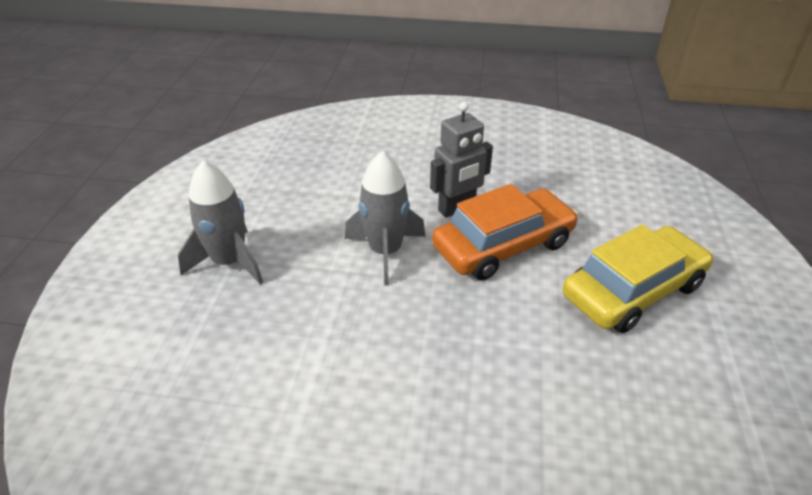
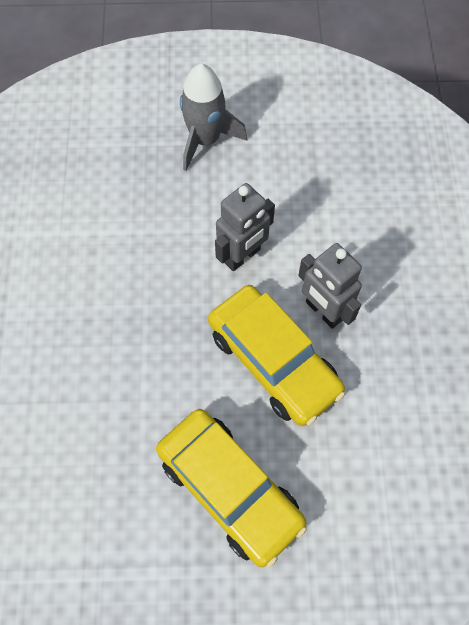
camera: 80 degrees right, 25 degrees up
(385, 252) = (242, 256): grey rocket -> grey robot
(503, 245) = (273, 361): orange car -> yellow car

